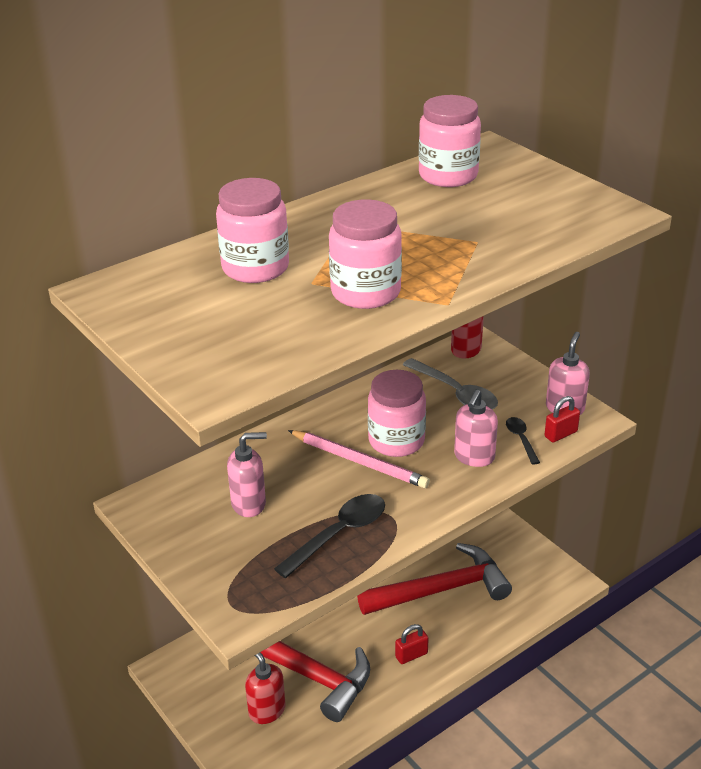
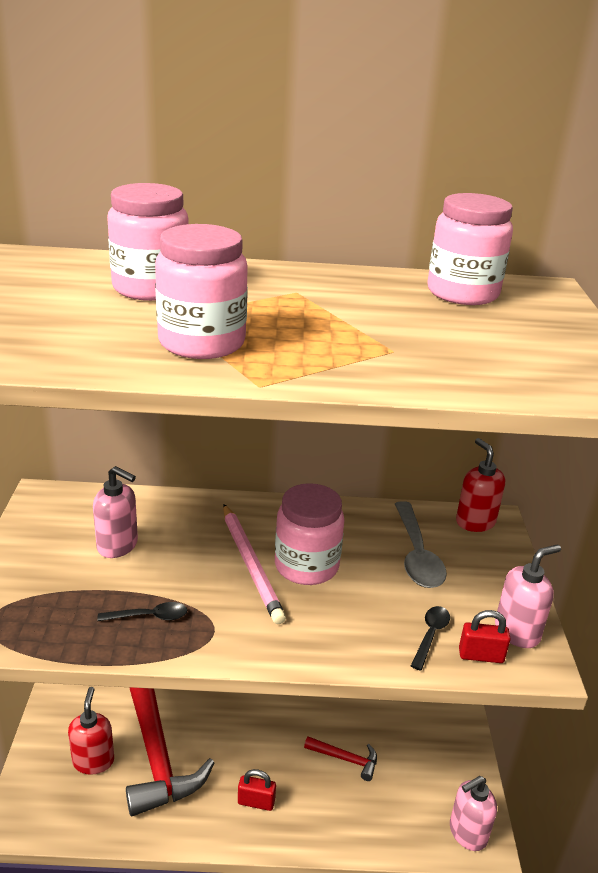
camera: 35 degrees right, 5 degrees down
(338, 534) = (149, 616): black spoon -> black spoon, size x0.55
(441, 589) = (345, 759): red hammer -> red hammer, size x0.44
(474, 457) = (360, 624): pink soap dispenser -> pink soap dispenser (467, 833)

